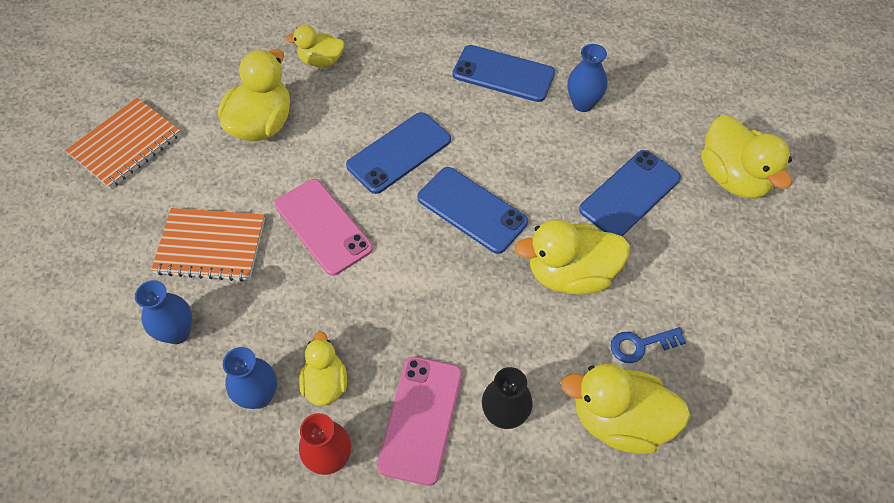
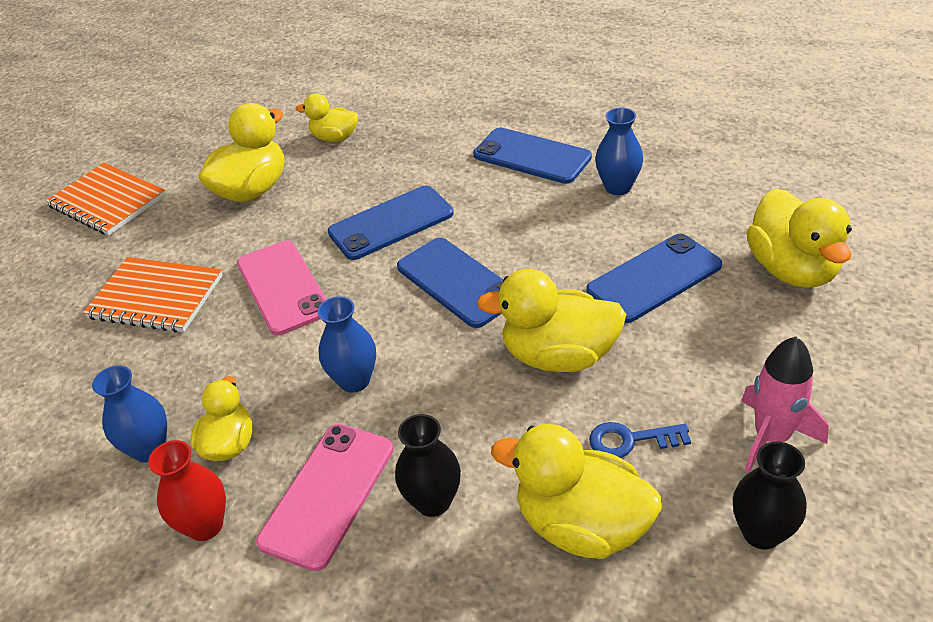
camera: 15 degrees right, 15 degrees down
(125, 145) = (107, 201): orange notebook -> orange notebook turned 75 degrees clockwise
(177, 332) = (87, 376): blue vase -> blue vase (354, 380)
(741, 331) = (771, 437): none -> pink rocket
(746, 411) = (761, 532): none -> black vase

